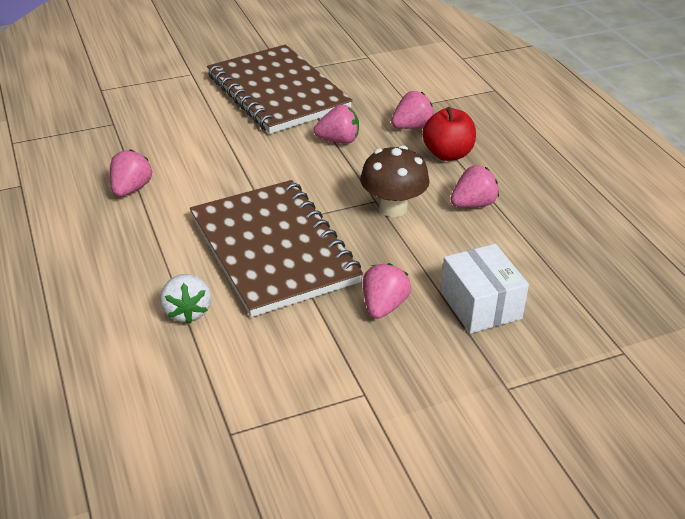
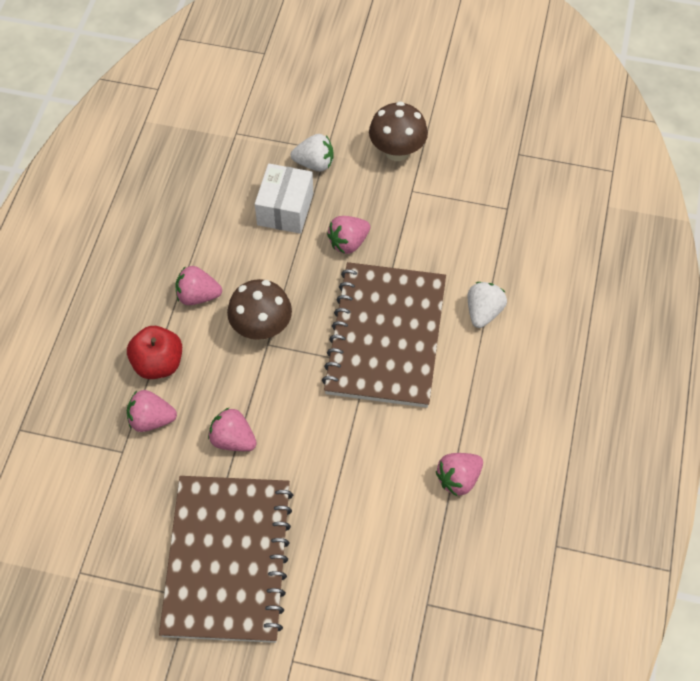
camera: 145 degrees left, 20 degrees up
(425, 432) = (397, 151): none -> brown mushroom
(503, 365) = (314, 163): none -> white strawberry

